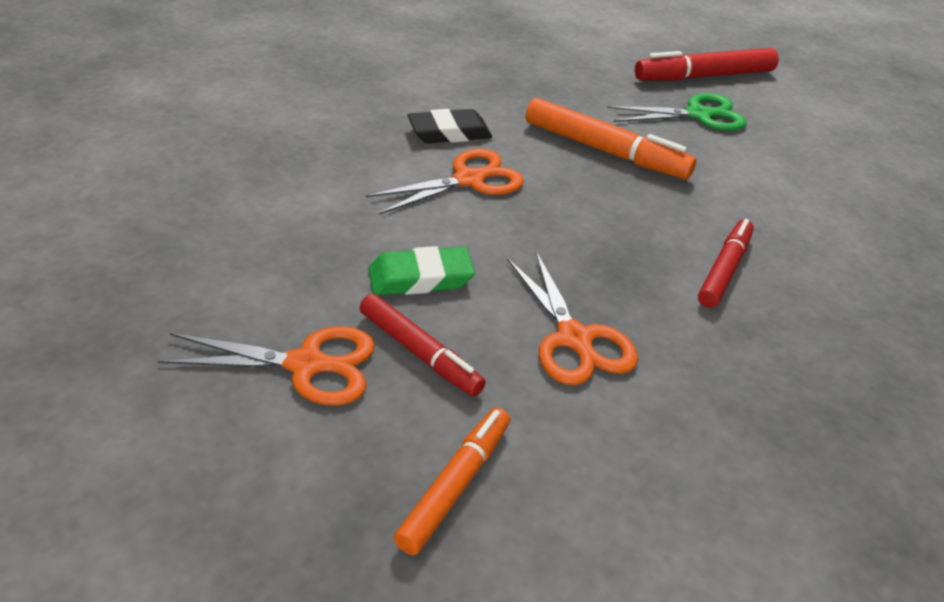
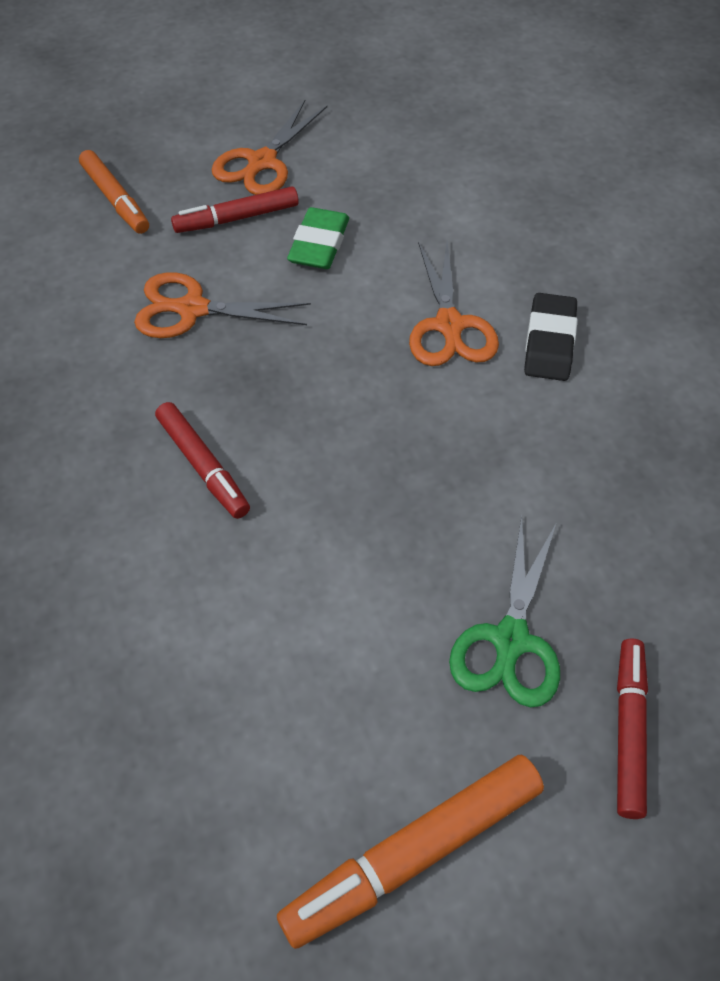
camera: 120 degrees right, 15 degrees up
(605, 151) = (458, 473): orange marker -> orange marker (413, 854)
(704, 76) = (629, 730): red marker -> red marker, size x0.66

